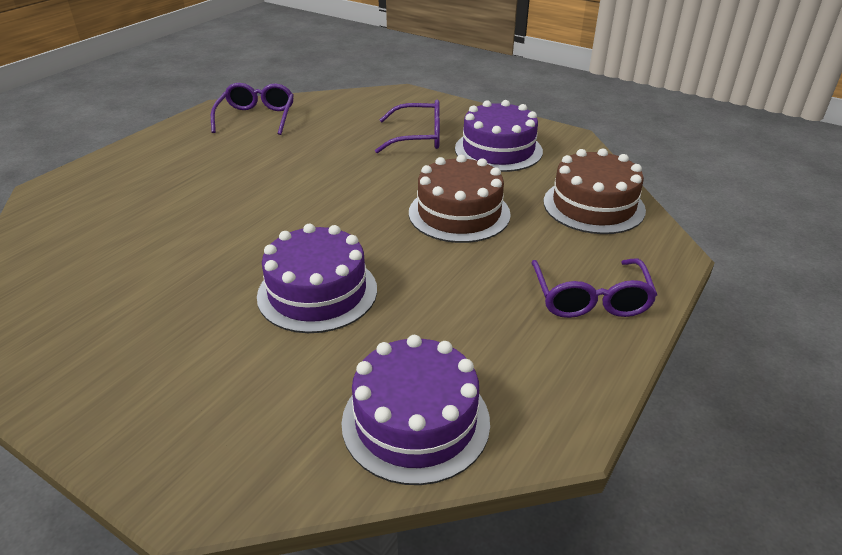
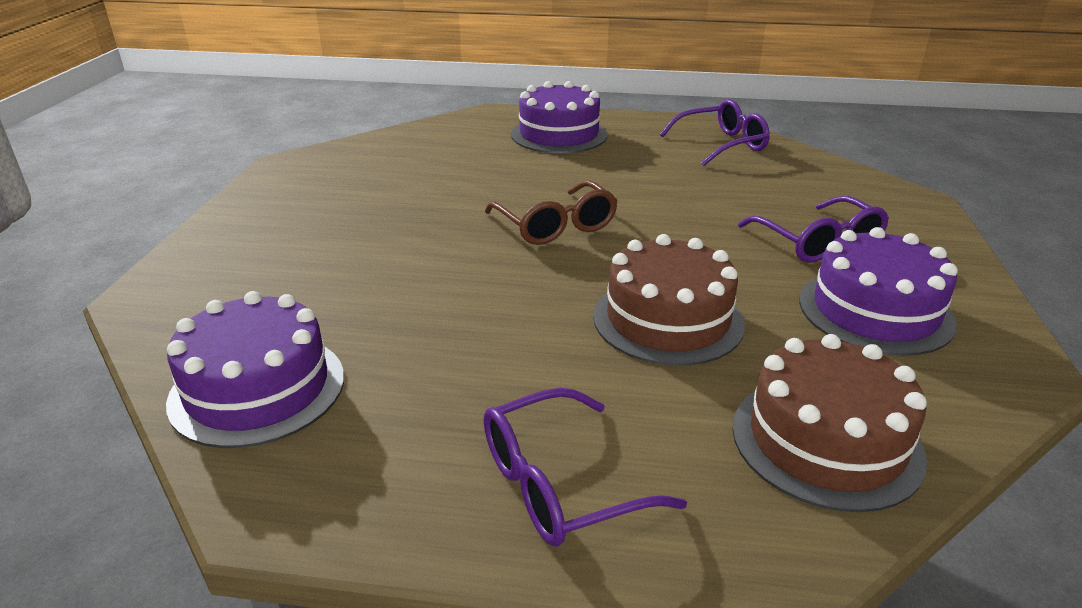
camera: 65 degrees right, 5 degrees down
(301, 218) = (555, 226): none -> brown glasses
(317, 292) = (434, 273): purple cake -> purple cake (559, 134)

